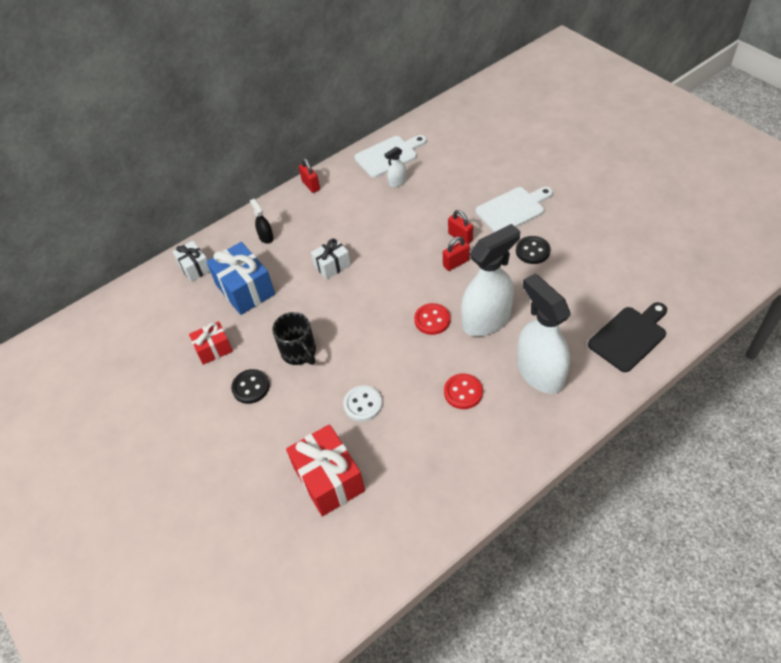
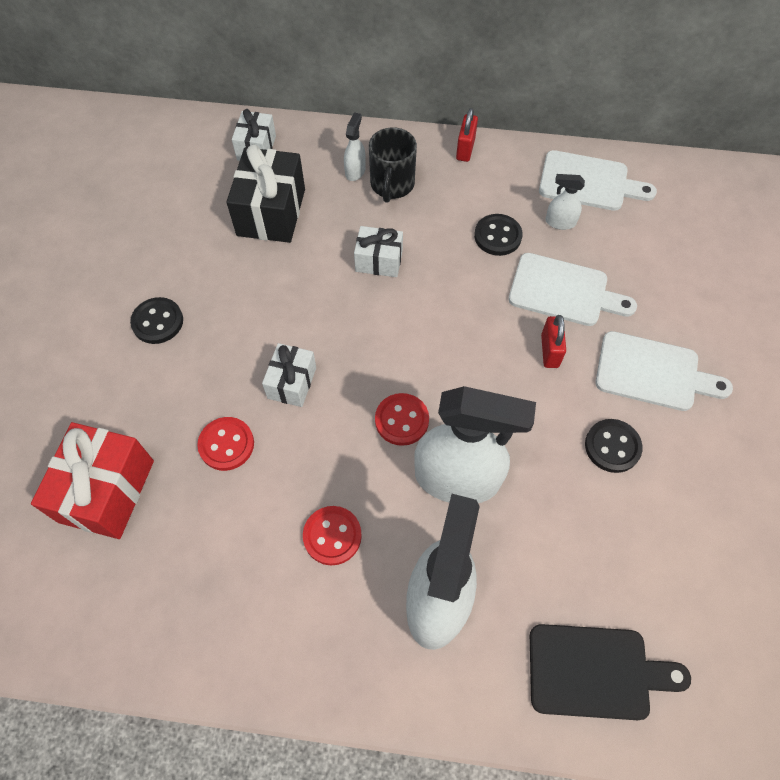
camera: 40 degrees right, 10 degrees up
(214, 349) = (174, 250): red gift -> none
(245, 289) = (271, 212): blue gift -> black gift
(266, 237) = (355, 171): black spray bottle -> white spray bottle
(299, 352) = (238, 328): black mug -> black mug (392, 185)
(359, 351) = (292, 383): none -> white gift
(363, 404) = (226, 444): white button -> red button
(376, 210) = (497, 236): none -> black button
(435, 208) = (563, 291): none -> white cutting board
(456, 263) = (507, 378): red padlock -> none

